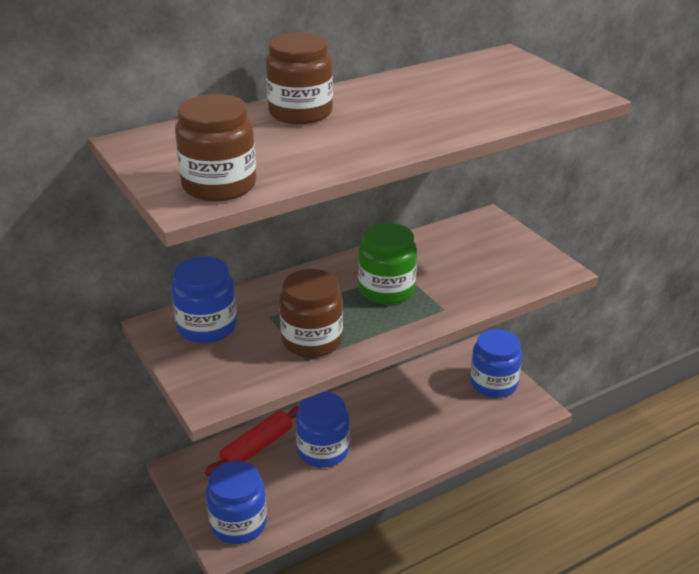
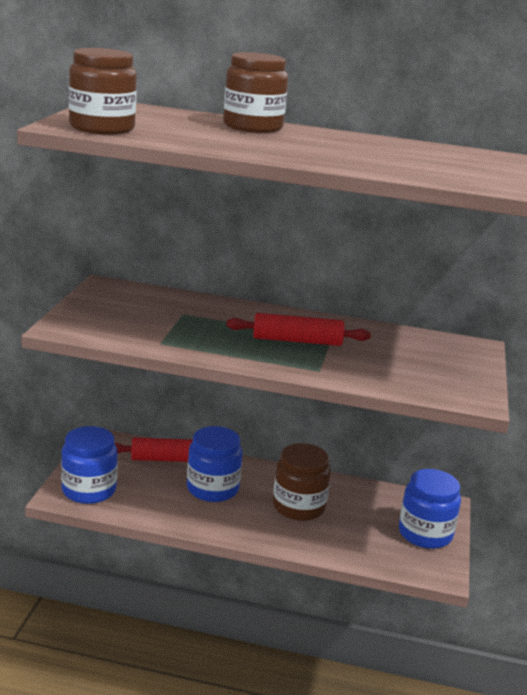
camera: 40 degrees right, 10 degrees down
(207, 327) = (133, 299): blue jar -> none
(312, 340) = (185, 337): brown jar -> brown jar (298, 507)
(386, 289) = (297, 341): green jar -> red rolling pin

